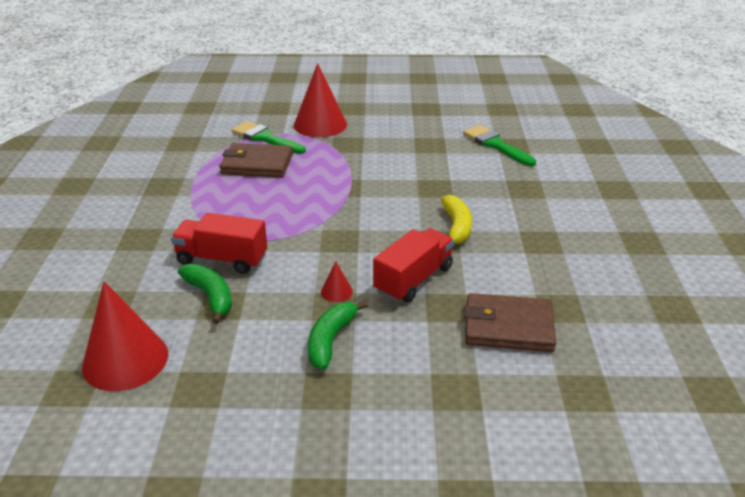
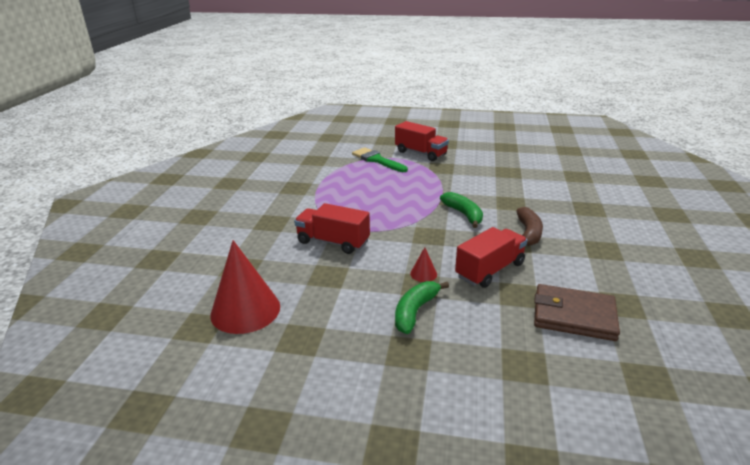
camera: 10 degrees right, 5 degrees down
(210, 296) = (320, 269): green banana -> green banana (464, 214)
(257, 164) = (368, 177): brown wallet -> none
(320, 124) = (420, 153): red cone -> red truck
(456, 227) = (528, 233): yellow banana -> brown banana
(496, 145) = (563, 175): green brush -> none

